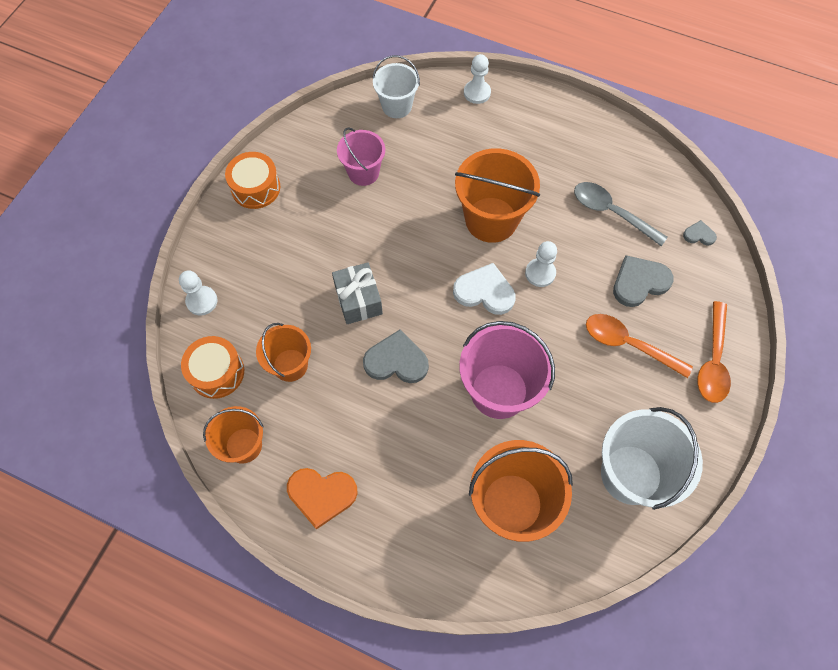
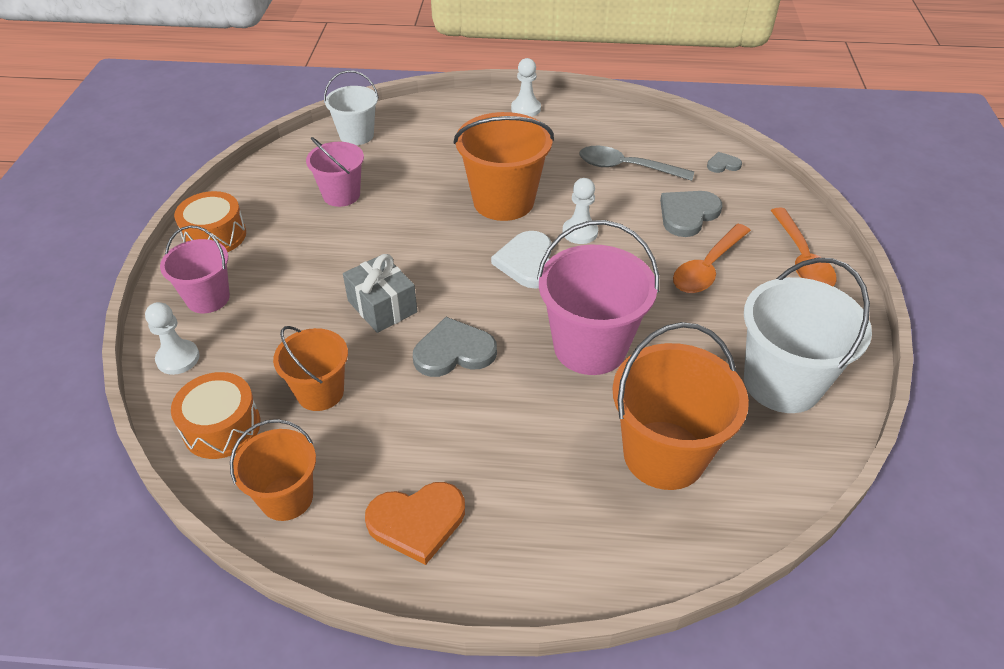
camera: 20 degrees left, 20 degrees down
(235, 250) = (208, 298): none -> pink bucket
(477, 93) = (439, 109): white pawn -> white pawn (526, 109)
(485, 291) = (527, 262): white heart -> white heart turned 90 degrees counterclockwise
(628, 344) = (707, 268): orange spoon -> orange spoon turned 60 degrees counterclockwise

